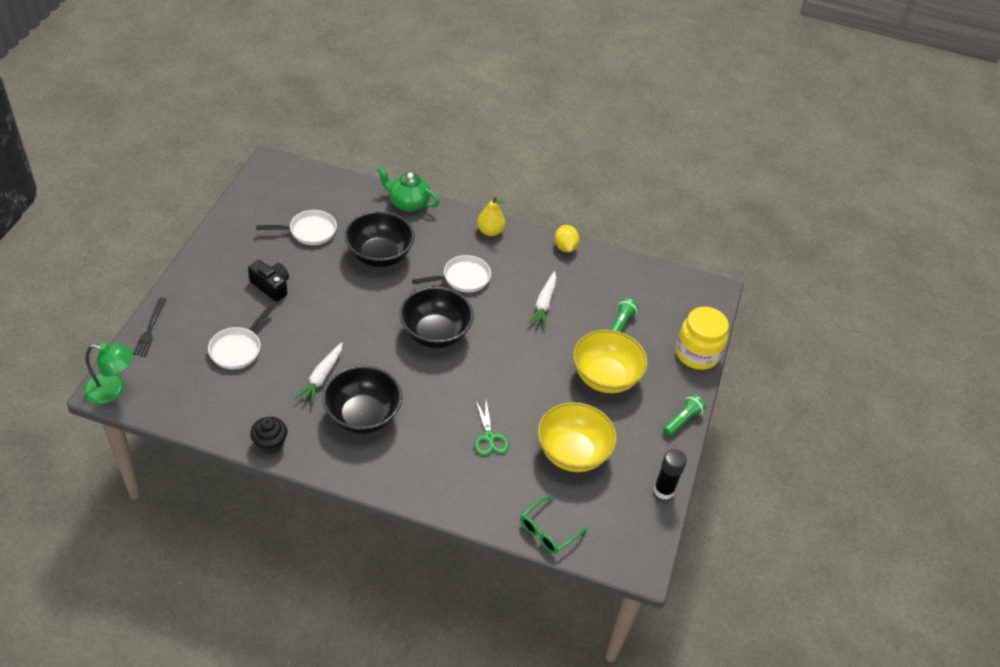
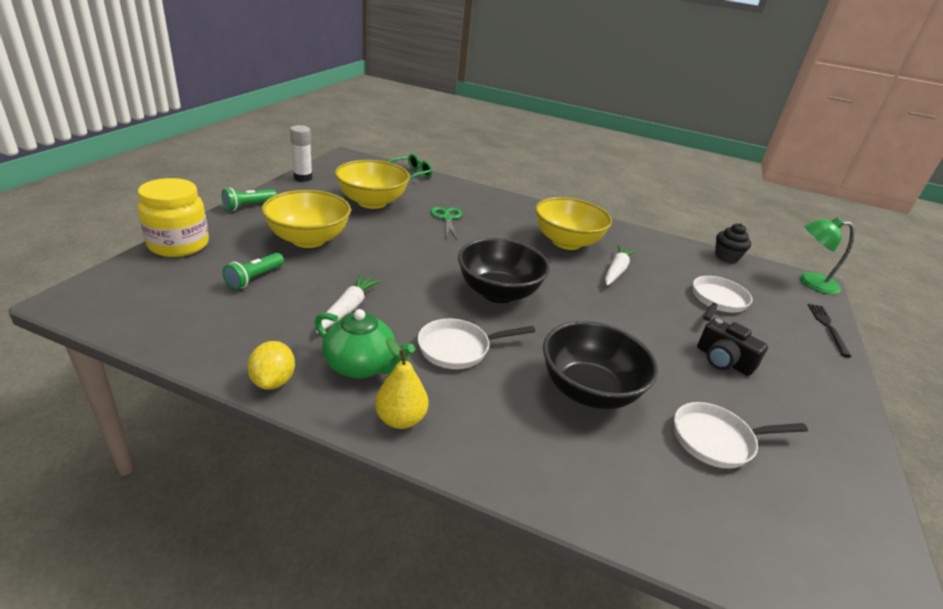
camera: 175 degrees left, 15 degrees down
(270, 443) = (642, 236): black cupcake -> black cupcake (726, 257)
(362, 416) = (566, 242): black bowl -> yellow bowl
(408, 203) = (558, 492): green teapot -> green teapot (361, 366)
(663, 490) = (303, 178): black glue stick -> white glue stick

